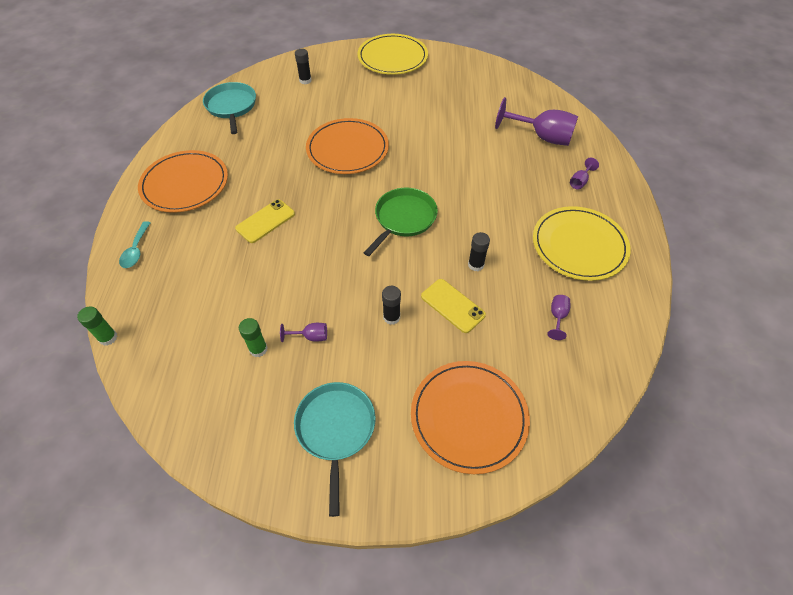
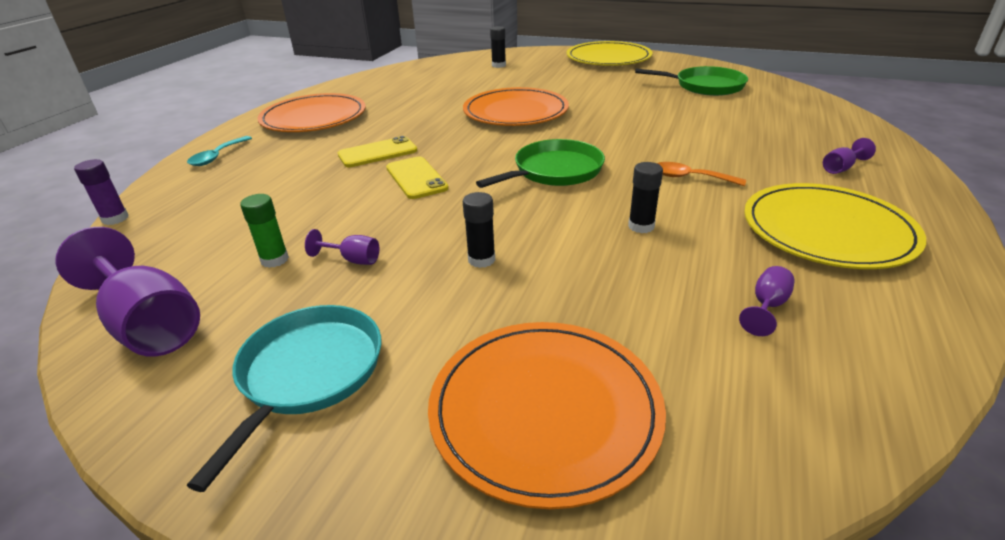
camera: 20 degrees right, 20 degrees down
(108, 338) = (115, 219): green glue stick -> purple glue stick
(231, 106) = (407, 75): turquoise pan -> none
(452, 305) = (584, 263): yellow phone -> yellow phone (416, 178)
(477, 92) = (705, 86): none -> green pan
(492, 209) = (690, 178): none -> orange spoon
(542, 137) = (788, 125): purple goblet -> purple goblet (150, 325)

